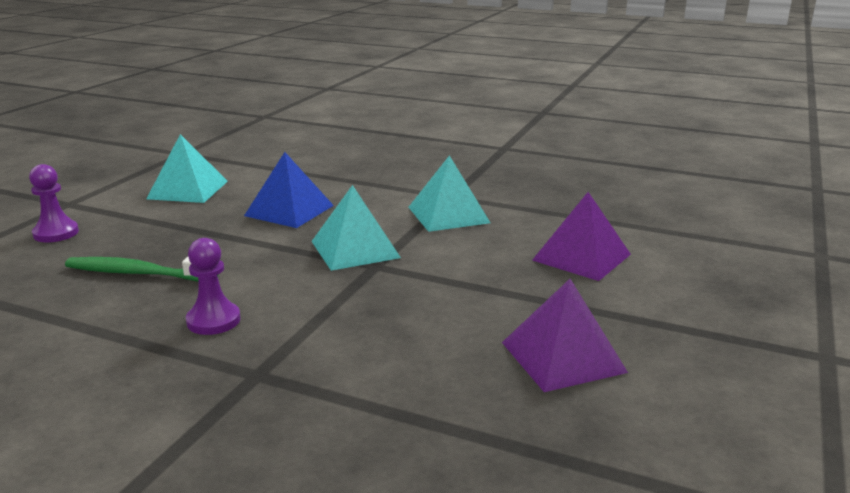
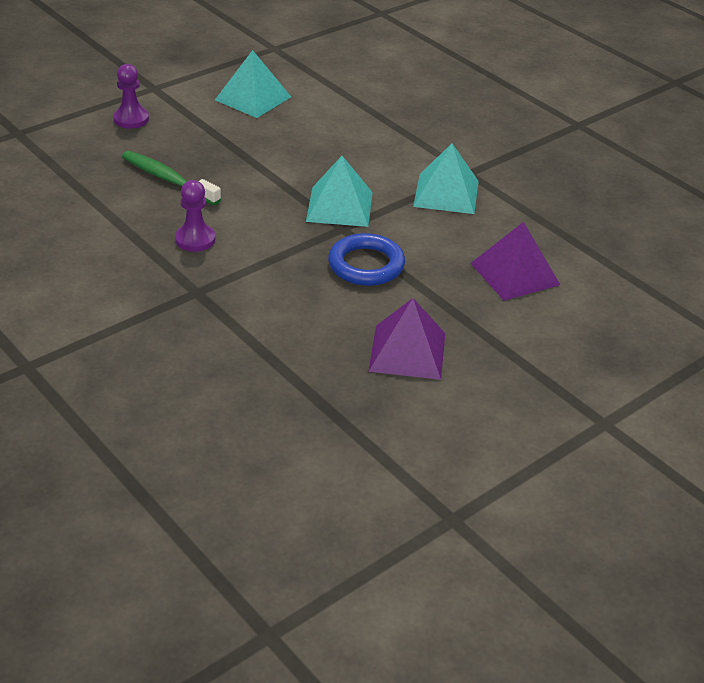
camera: 25 degrees right, 15 degrees up
(289, 210) = (318, 148): blue pyramid -> none
(432, 290) = (366, 265): none -> blue ring

